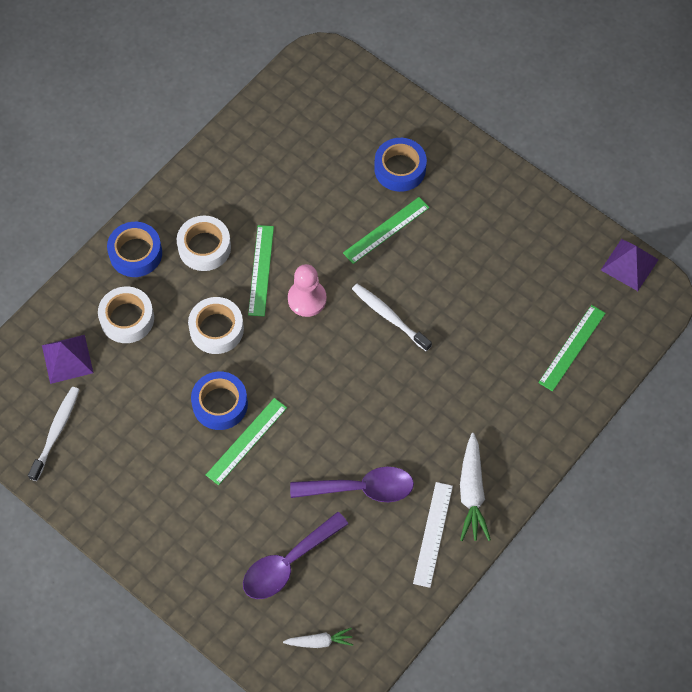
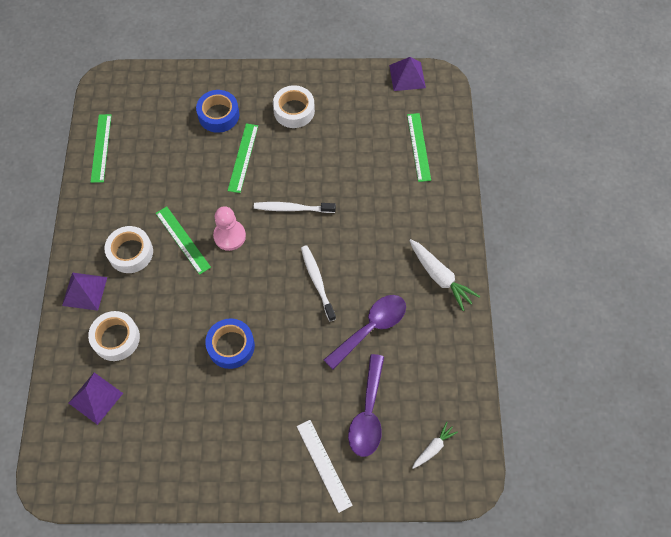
camera: 40 degrees left, 0 degrees up
(56, 432) = (130, 454): white toothbrush -> white toothbrush (317, 281)
(135, 253) = (85, 291): blue tape -> purple pyramid
(216, 329) = (185, 299): white tape -> white tape (294, 111)
(246, 441) = (270, 356): green ruler -> green ruler (101, 148)
(432, 534) = (440, 321): white ruler -> white ruler (323, 465)

